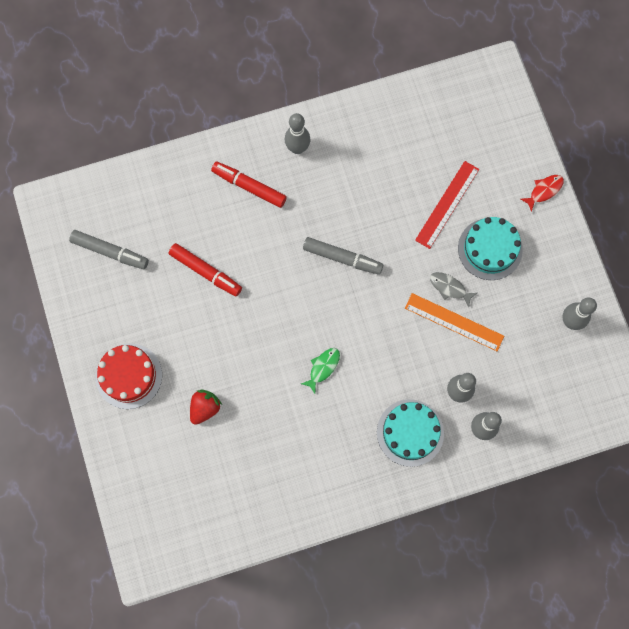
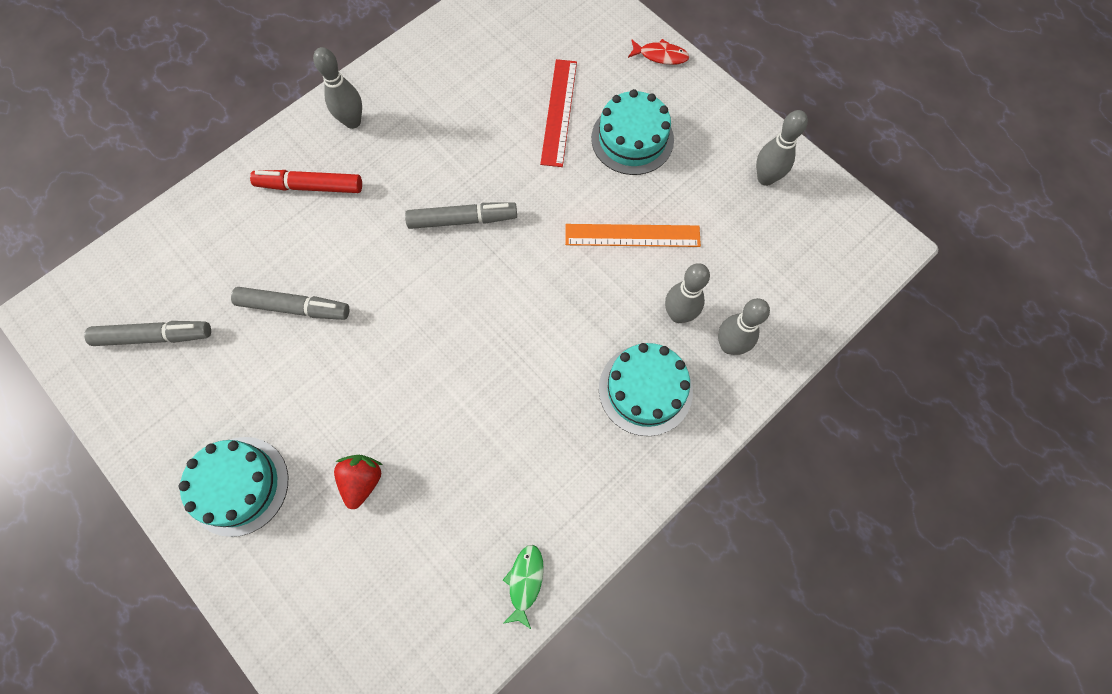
camera: 25 degrees left, 5 degrees down
(129, 376) = (239, 485): red cake -> turquoise cake
(206, 272) = (294, 307): red marker -> grey marker
(323, 368) = (497, 359): green fish -> green fish (525, 582)
(449, 288) = (607, 200): grey fish -> none
(544, 191) = (660, 55): red fish -> red fish turned 75 degrees clockwise

